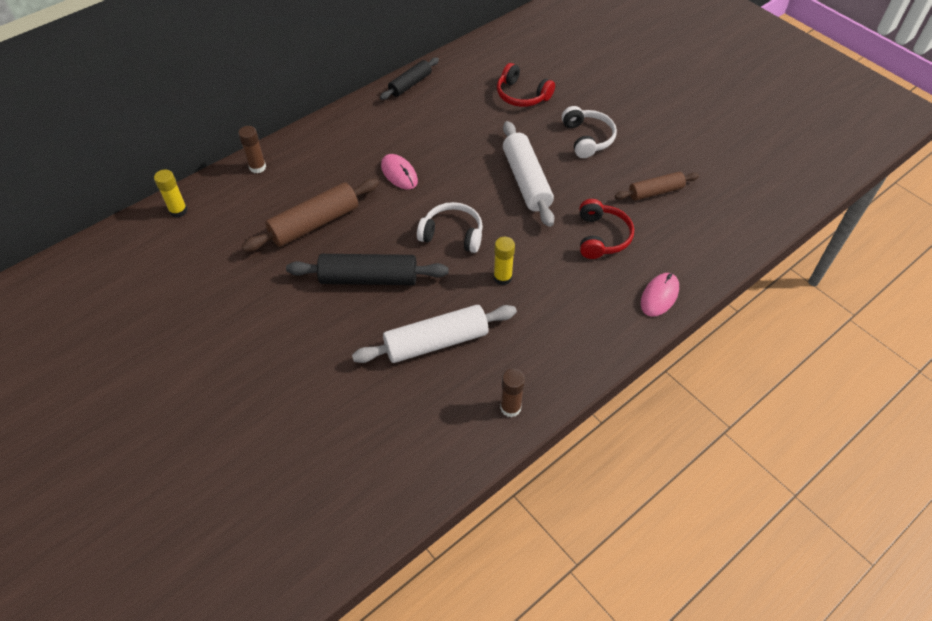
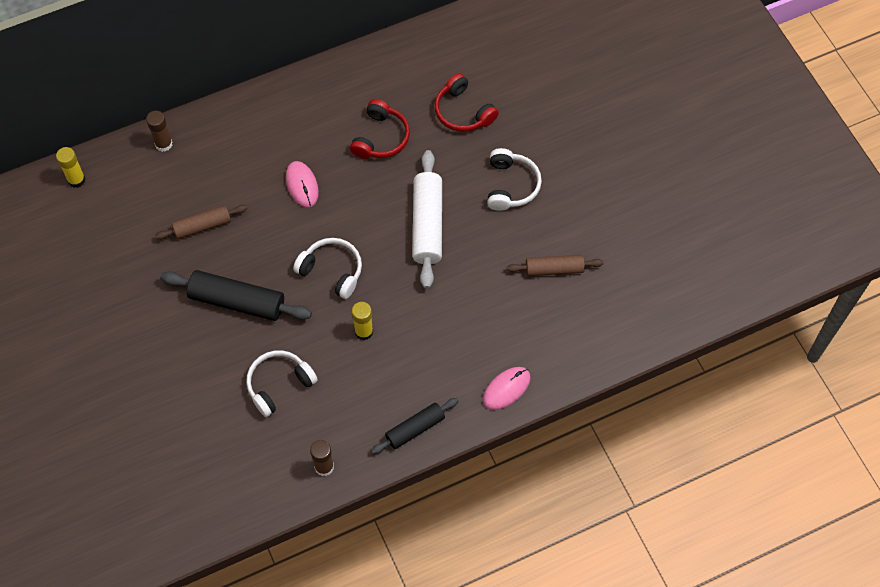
camera: 15 degrees right, 10 degrees up
(314, 223) = (202, 226): brown rolling pin -> brown rolling pin, size x0.62
(410, 84) = (348, 69): black rolling pin -> black rolling pin (415, 429)
(436, 342) = (279, 385): white rolling pin -> white headphones
(601, 237) = (477, 309): red headphones -> red headphones (381, 138)

